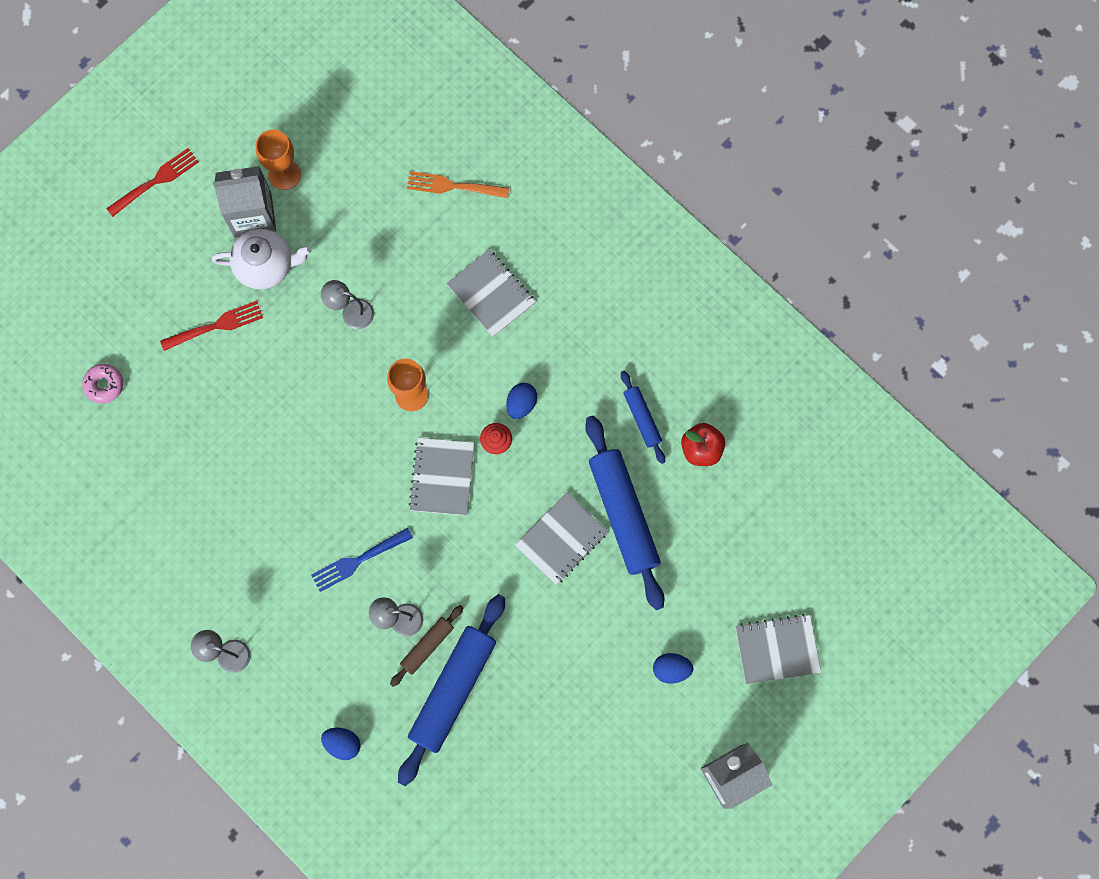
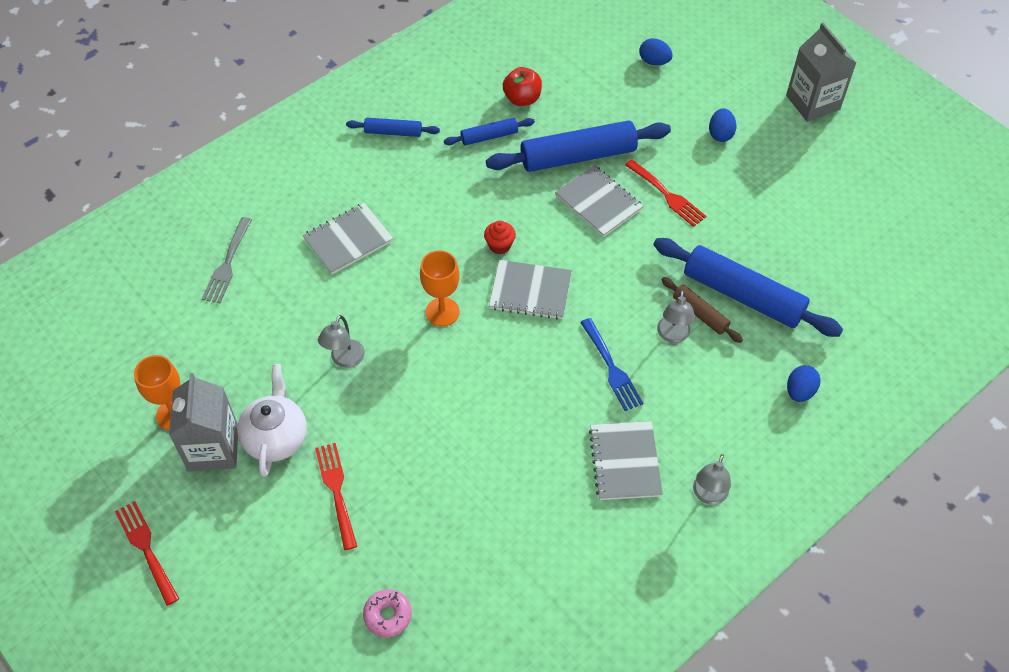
camera: 85 degrees left, 20 degrees down
(453, 186) = (227, 264): orange fork -> grey fork
(521, 404) = (463, 224): blue egg -> blue egg (654, 61)
(578, 611) = (667, 195): none -> red fork
(638, 318) = (393, 132): none -> blue rolling pin
(777, 649) = (702, 65): grey notebook -> grey notebook (625, 462)

